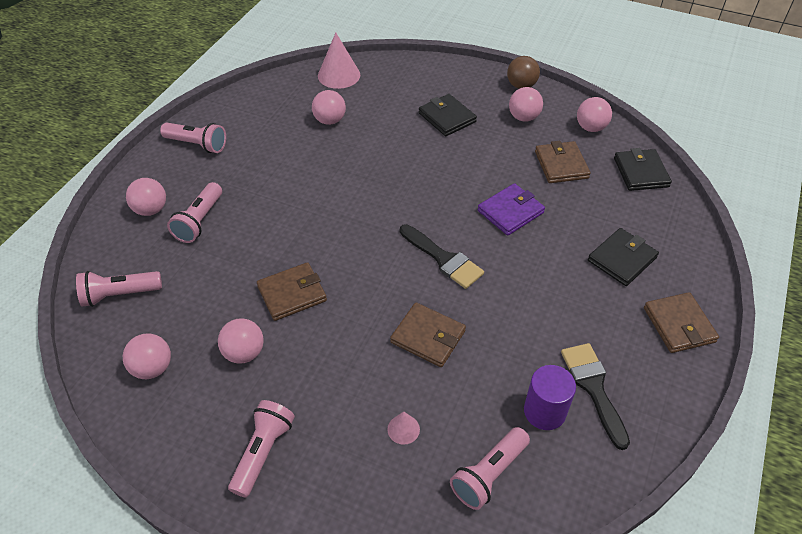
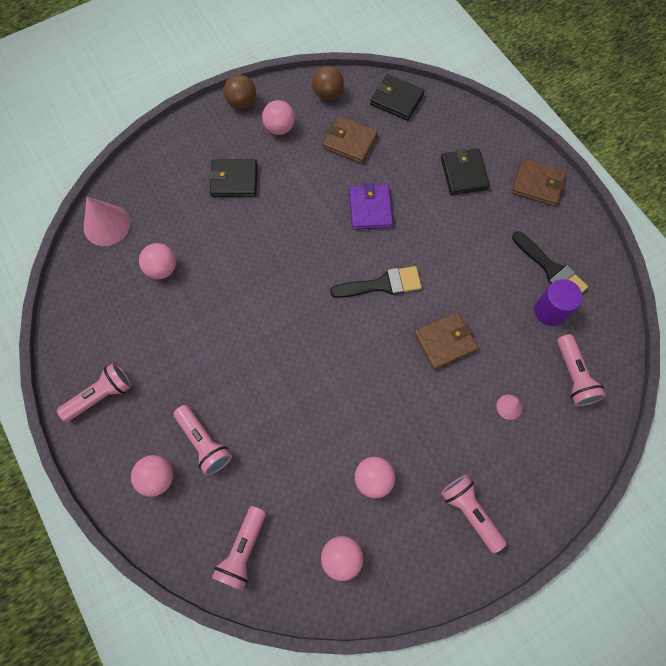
camera: 55 degrees left, 20 degrees up
(292, 293) = (339, 412): brown wallet -> none
(590, 128) = (328, 94): pink ball -> brown ball
(593, 388) = (551, 269): black brush -> black brush turned 150 degrees counterclockwise

